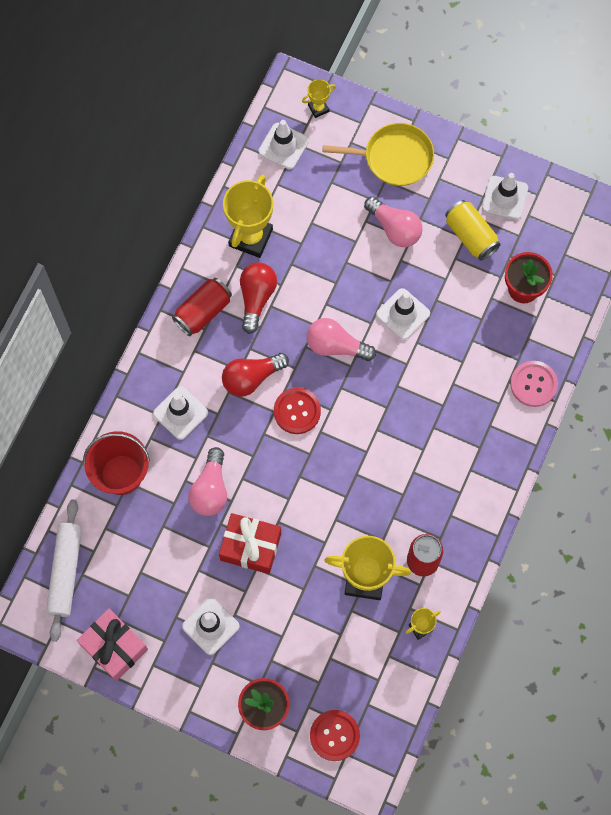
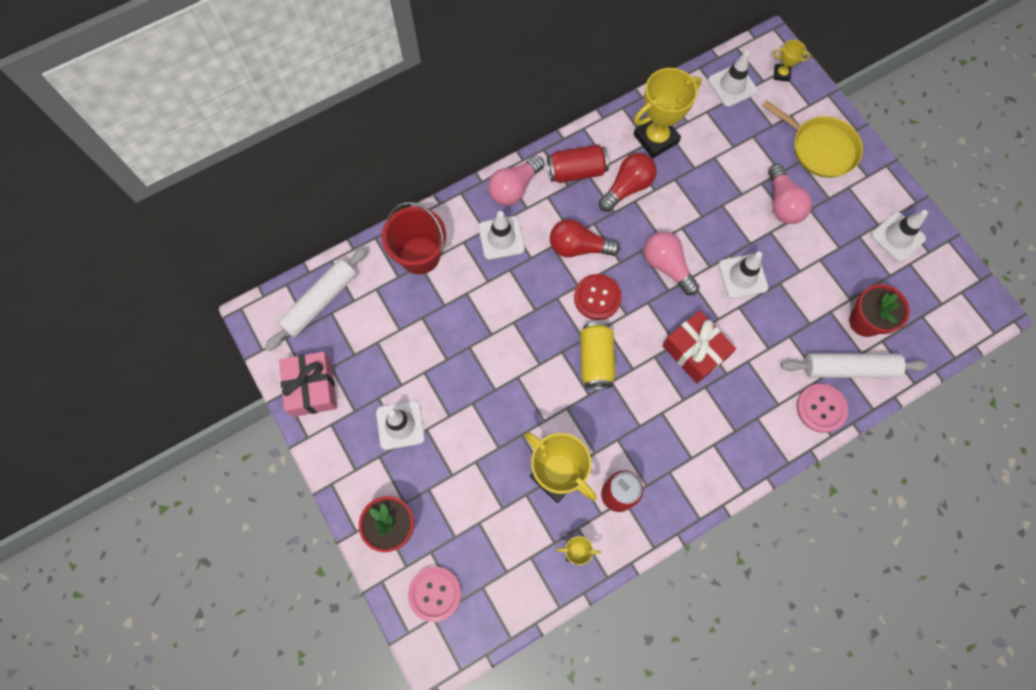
camera: 35 degrees right, 0 degrees up
(210, 489) = (481, 314): pink light bulb -> pink light bulb (514, 188)
(250, 546) = (480, 382): red gift -> red gift (695, 351)
(334, 735) = (435, 593): red button -> pink button
(470, 235) = (846, 249): yellow can -> yellow can (596, 360)
(534, 337) = (849, 368): none -> white rolling pin

